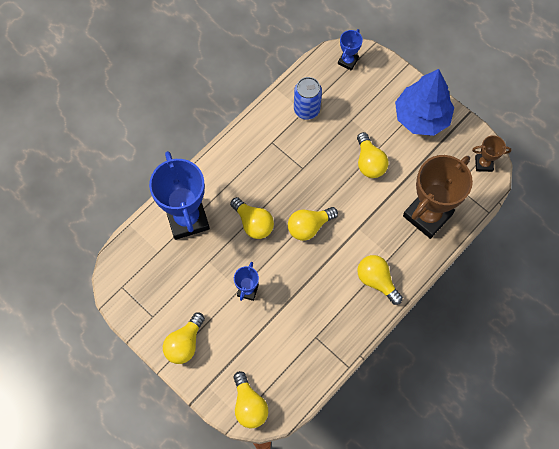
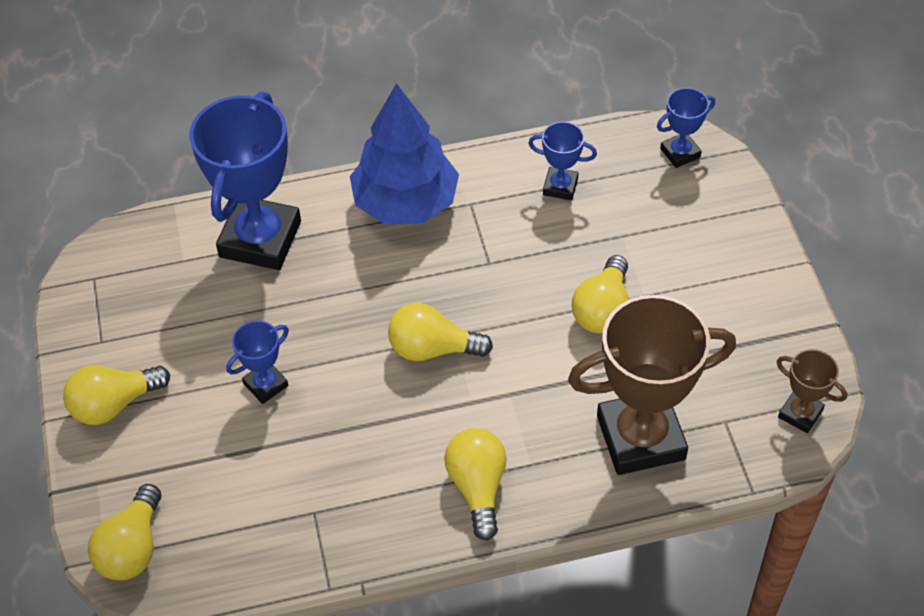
camera: 35 degrees right, 15 degrees down
(253, 223) = (351, 298): yellow light bulb -> none
(306, 110) = (560, 186): blue can -> blue trophy
(421, 117) = (742, 290): blue tree -> blue tree (405, 203)

